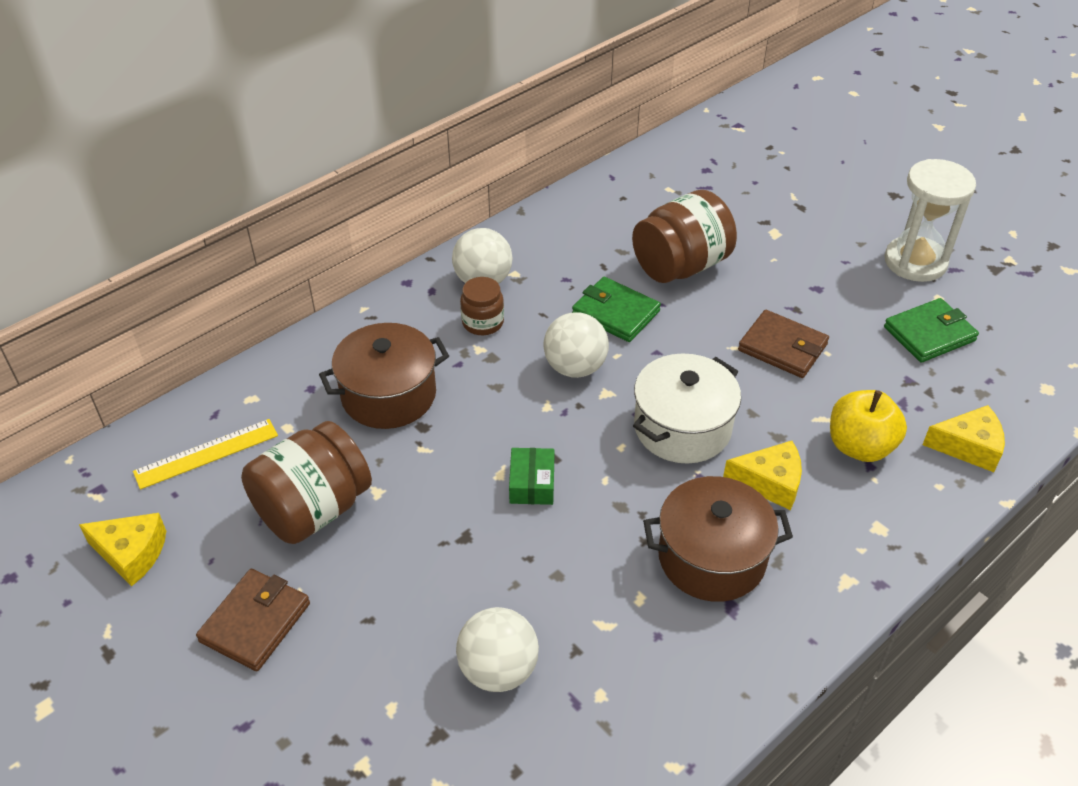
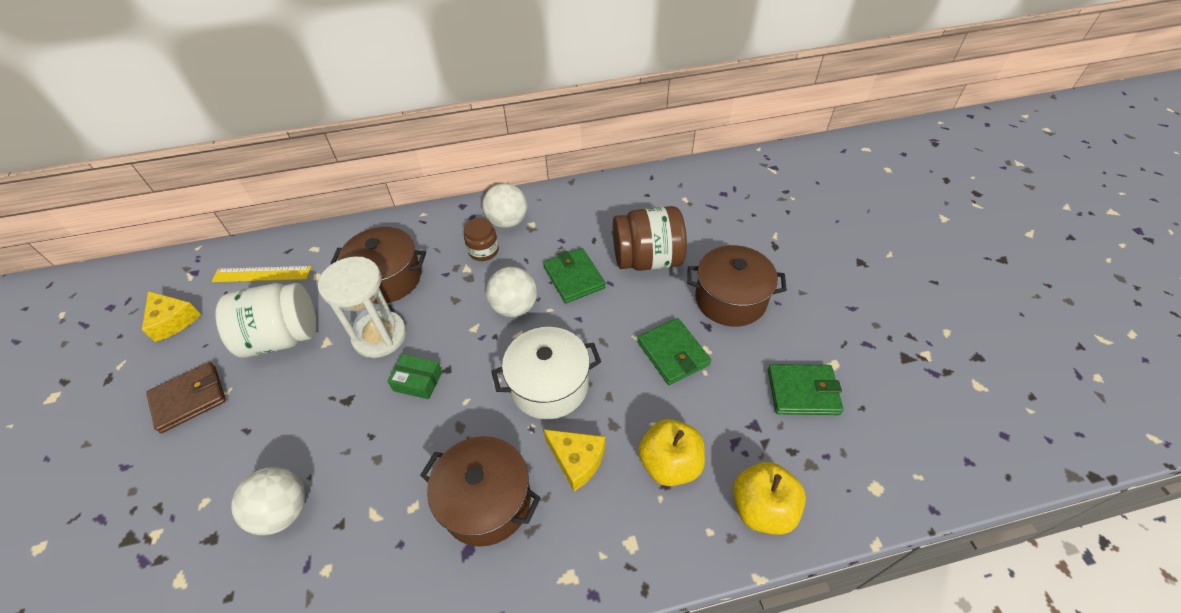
camera: 30 degrees right, 5 degrees up
(313, 509) = (282, 337): brown jar -> white jar
(532, 484) = (418, 381): green box -> green box turned 75 degrees clockwise
(782, 347) = (673, 353): brown wallet -> green wallet
(798, 275) = (730, 299): none -> brown pot
(915, 262) = (837, 325): white hourglass -> white hourglass (380, 336)
(968, 446) = (762, 508): yellow cheese -> yellow apple

